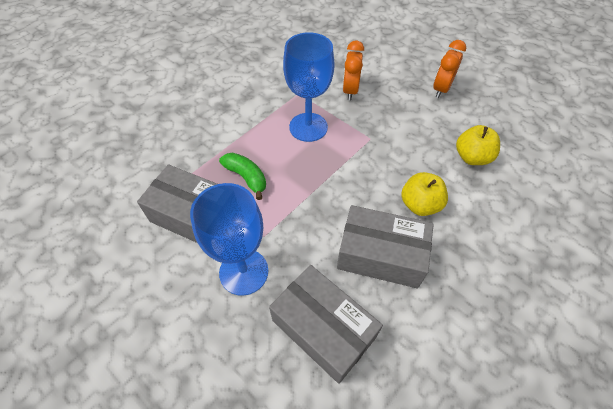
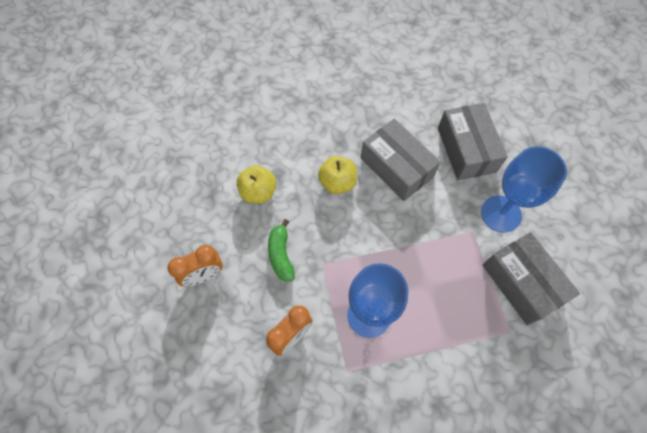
camera: 145 degrees left, 10 degrees up
(246, 177) = (460, 294): green banana -> green banana (281, 255)

